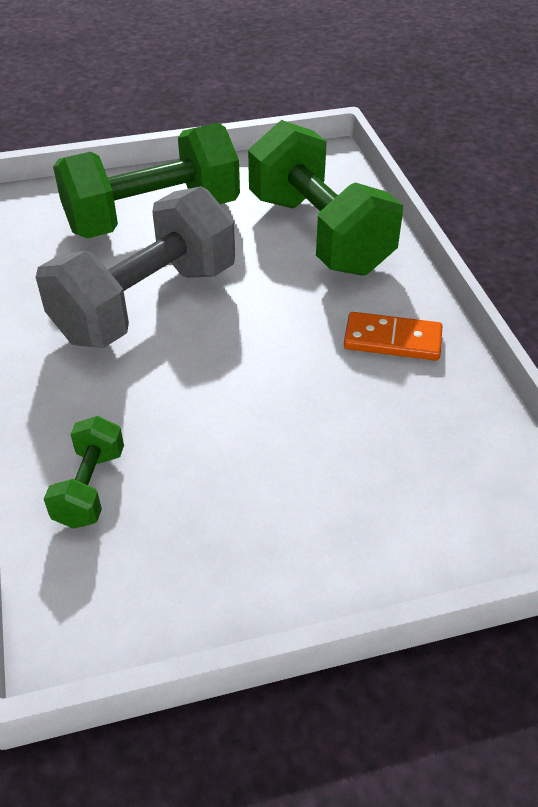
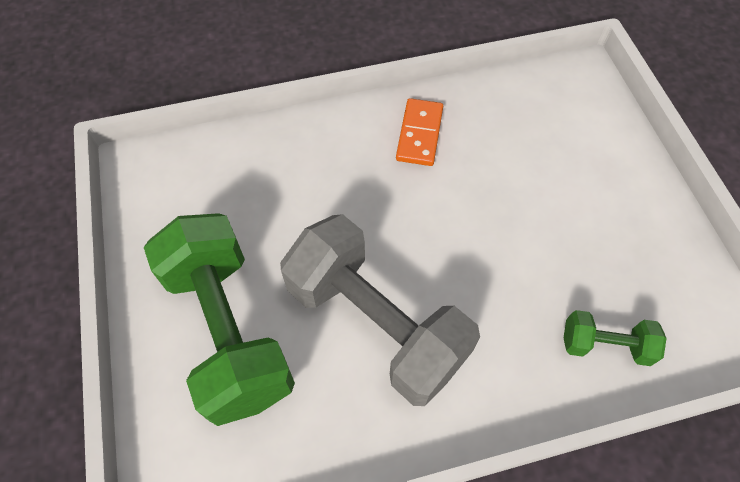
camera: 90 degrees left, 15 degrees up
(319, 234) = (274, 178): green dumbbell -> none

